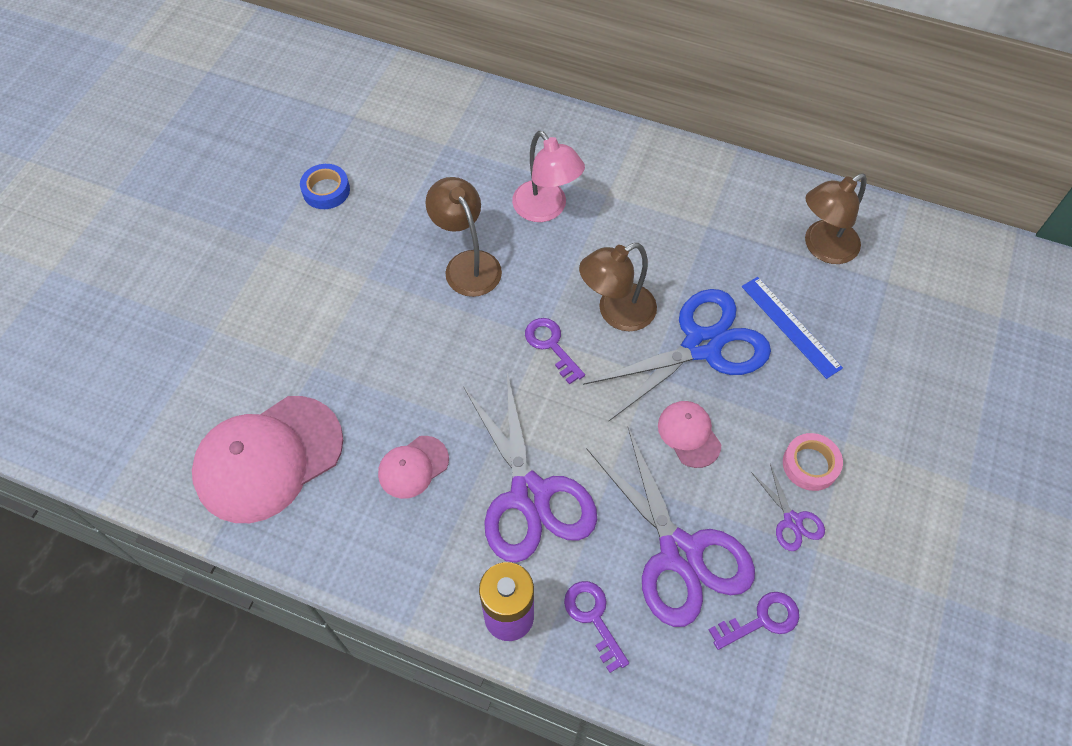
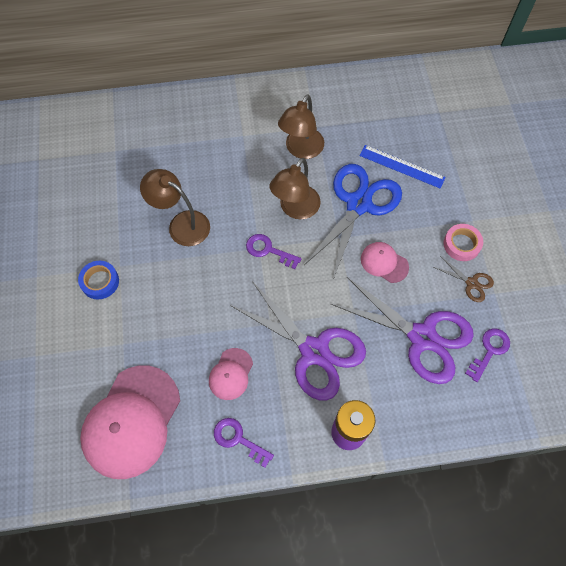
camera: 30 degrees left, 5 degrees up
(326, 190) = (52, 220): blue tape -> blue tape (100, 282)
(546, 209) = (210, 163): pink lamp -> none
(593, 618) = (397, 404): purple key -> purple key (238, 439)
(792, 520) = (471, 283): purple scissors -> brown scissors
(822, 248) = (391, 109): brown lamp -> brown lamp (301, 150)

